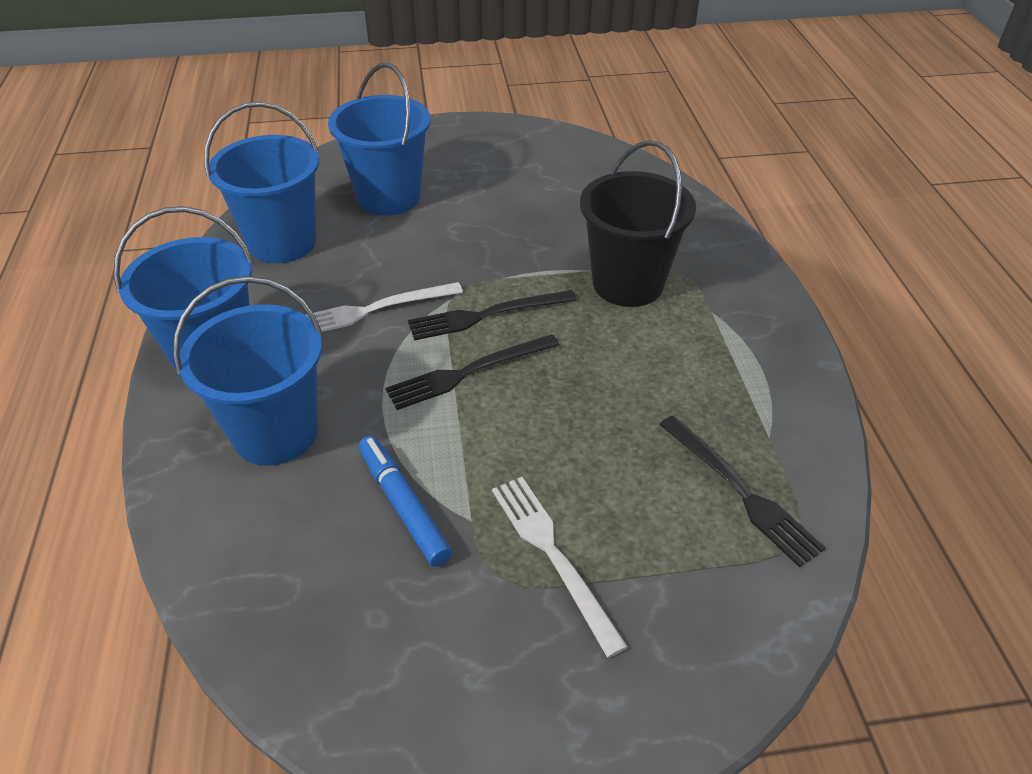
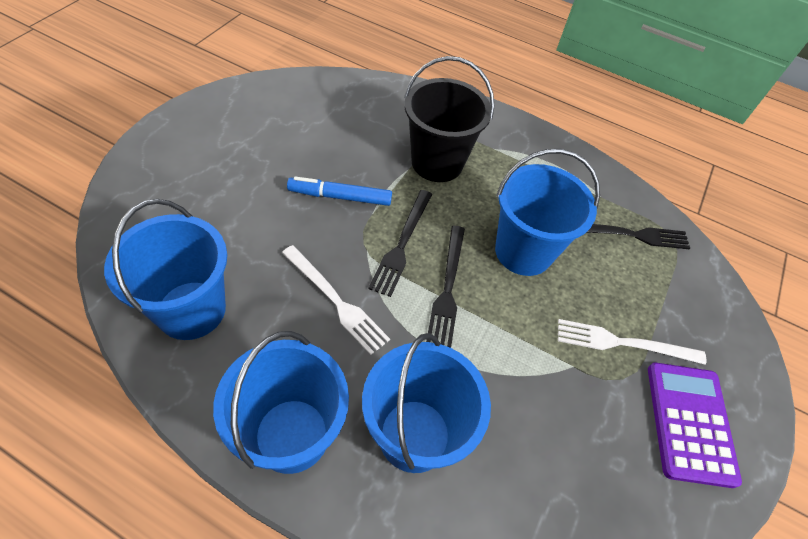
camera: 60 degrees left, 10 degrees up
(373, 310) = (336, 301): white fork -> white fork turned 60 degrees counterclockwise
(389, 197) = (212, 213): blue bucket -> blue bucket (523, 251)
(403, 505) = (538, 395): blue marker -> blue marker (340, 197)
(497, 674) = (689, 423): none -> purple calculator

